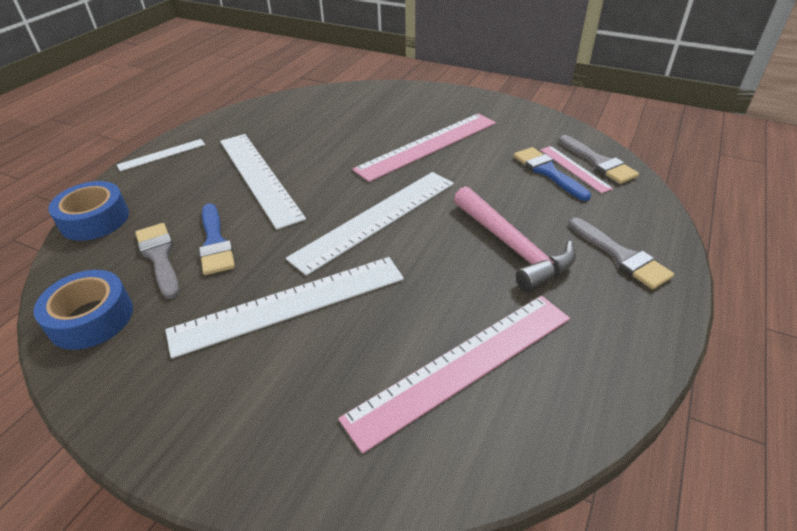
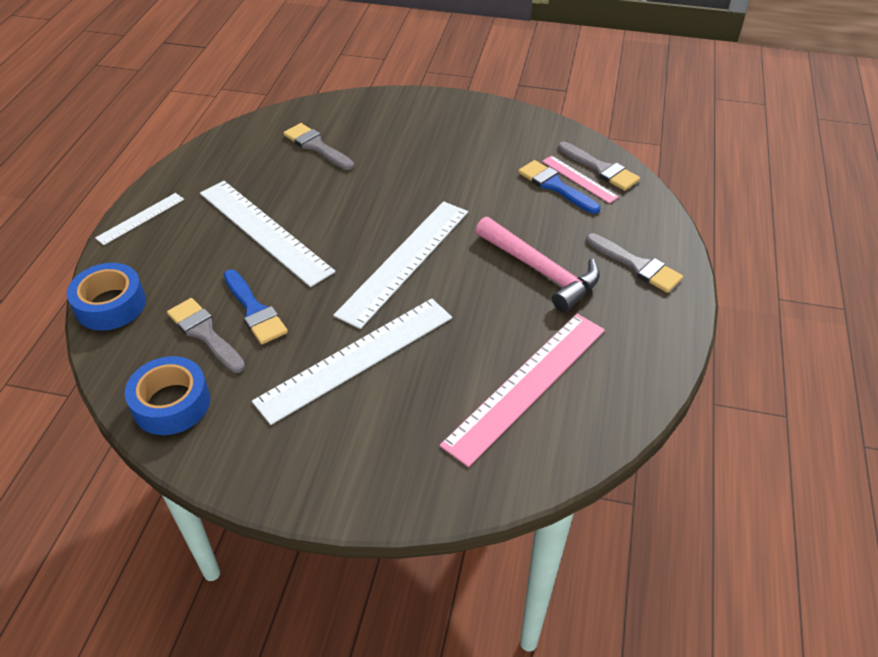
camera: 15 degrees left, 5 degrees up
(335, 117) = (316, 146): none -> grey brush
(428, 145) = (428, 170): pink ruler -> none

